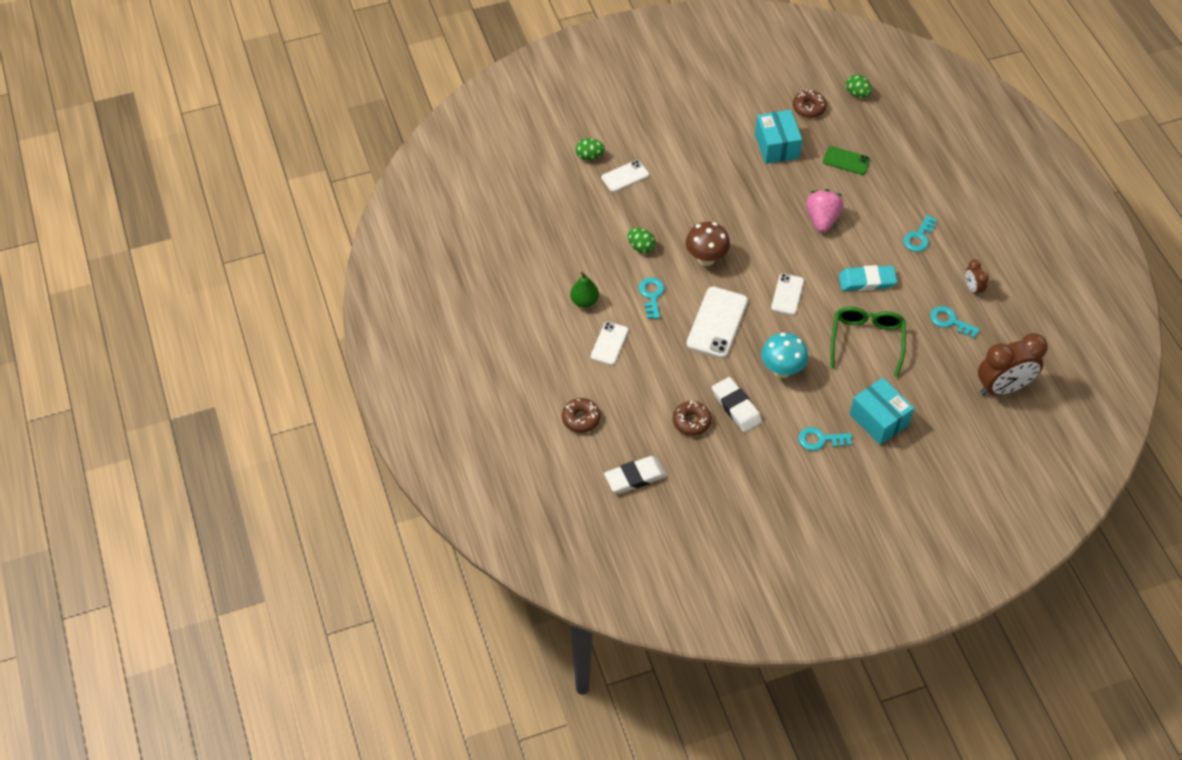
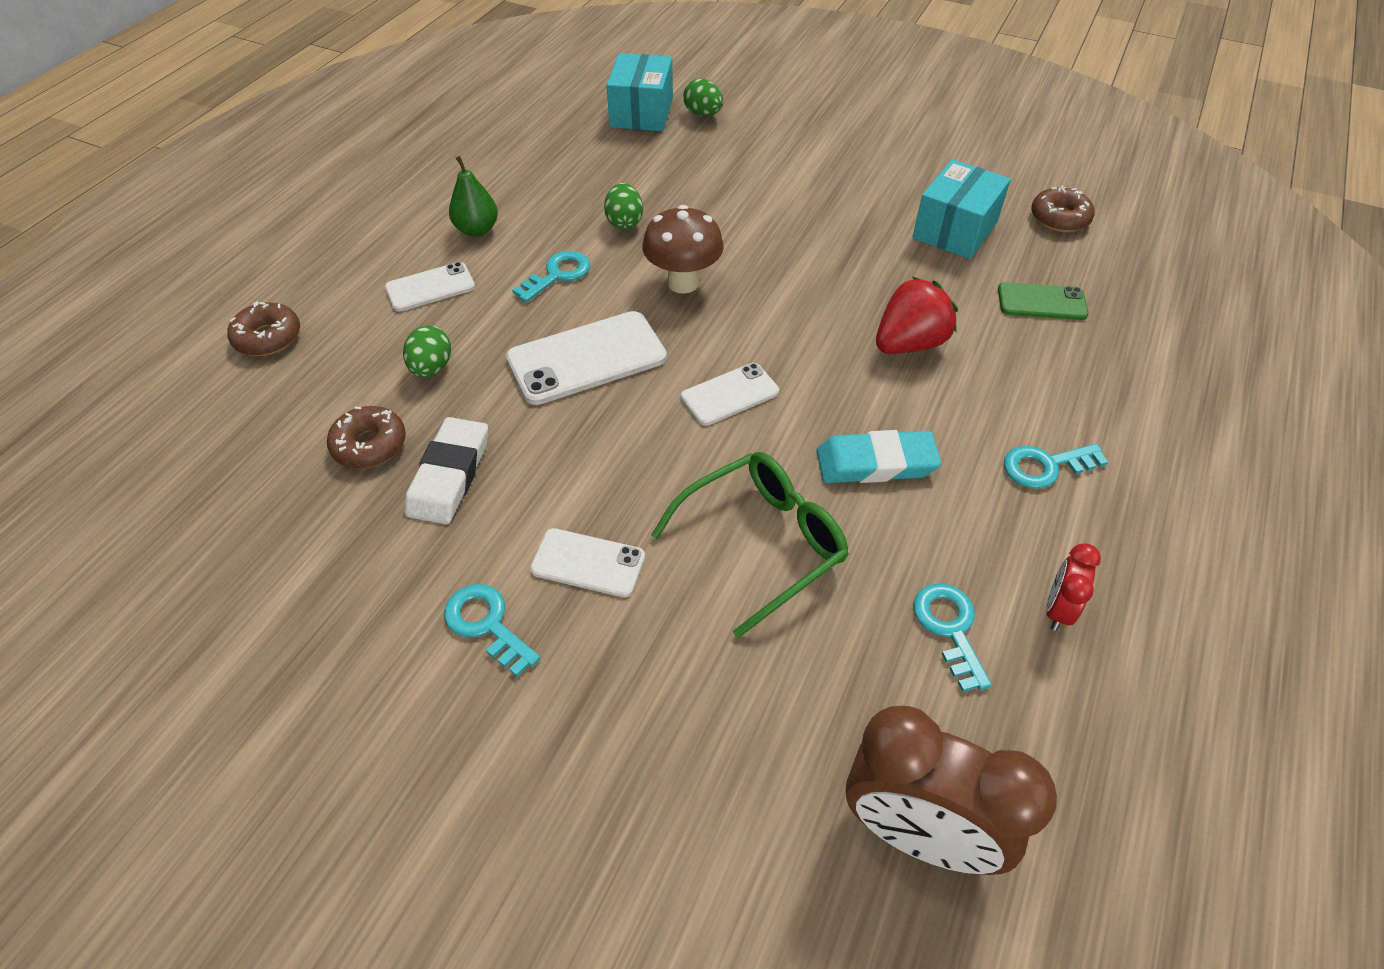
camera: 45 degrees right, 5 degrees down
(625, 176) = (714, 151): white phone -> white phone (588, 563)
(635, 477) = (201, 452): white eraser -> none
(782, 370) = (580, 480): turquoise mushroom -> none
(822, 219) = (909, 343): pink strawberry -> red strawberry
(846, 161) = (1041, 302): green phone -> green phone turned 60 degrees counterclockwise
(857, 94) = (1158, 242): green egg -> green egg (431, 368)
(867, 281) = (876, 463): turquoise eraser -> turquoise eraser turned 45 degrees counterclockwise
(879, 419) = (617, 678): turquoise box -> turquoise box (641, 113)
(972, 288) = (1058, 610): brown clock -> red clock

